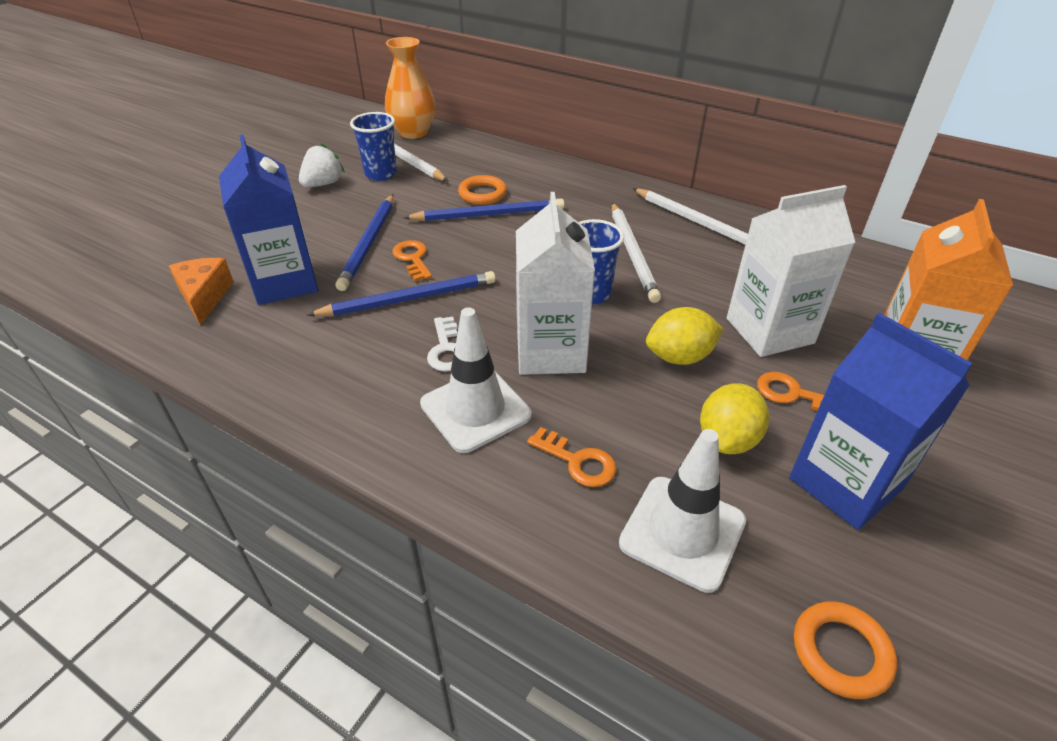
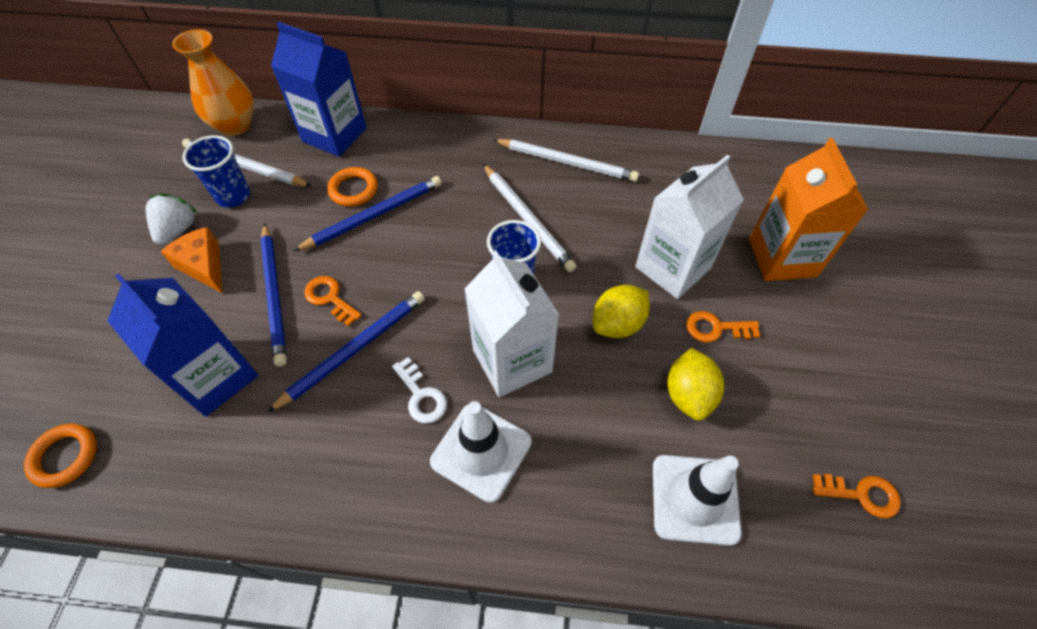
camera: 25 degrees left, 15 degrees up
(204, 297) = (140, 429): orange cheese -> orange cheese (204, 266)
(578, 461) = (589, 468): orange key -> orange key (861, 494)
(841, 652) = (836, 550): orange ring -> orange ring (65, 457)
(845, 483) = (783, 400): blue carton -> blue carton (334, 135)

